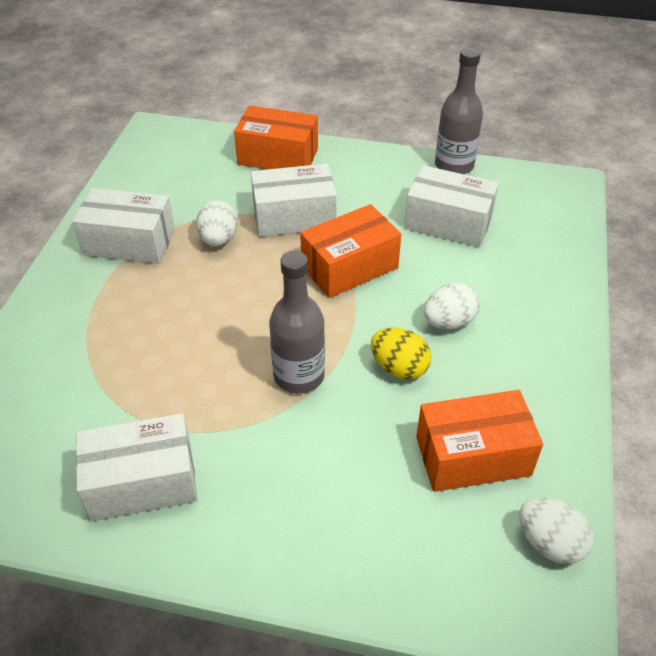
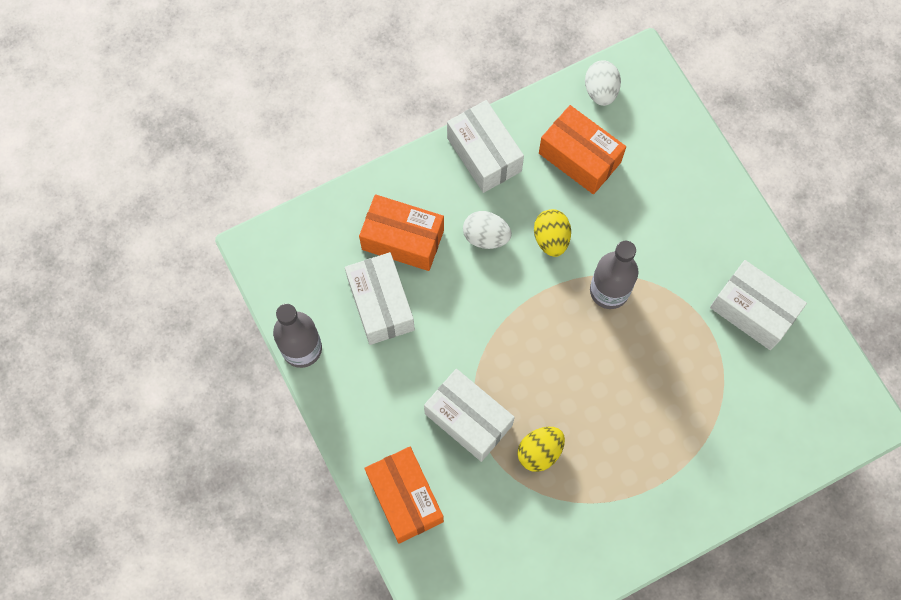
camera: 130 degrees left, 25 degrees up
(129, 242) = (599, 514): white box -> white box (484, 154)
(218, 239) = (539, 452): white egg -> yellow egg
(350, 267) = (488, 336): orange box -> orange box (403, 239)

